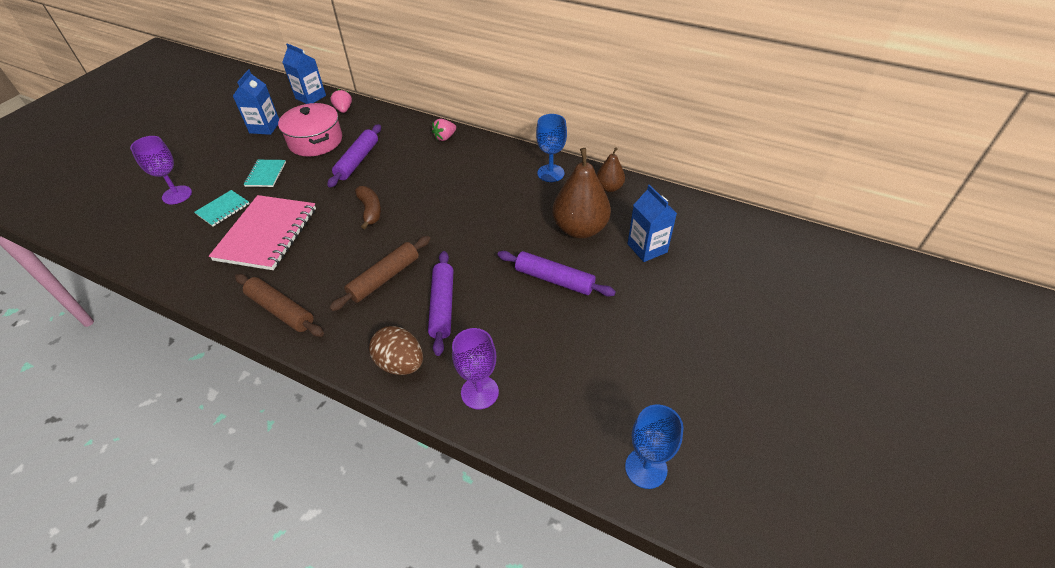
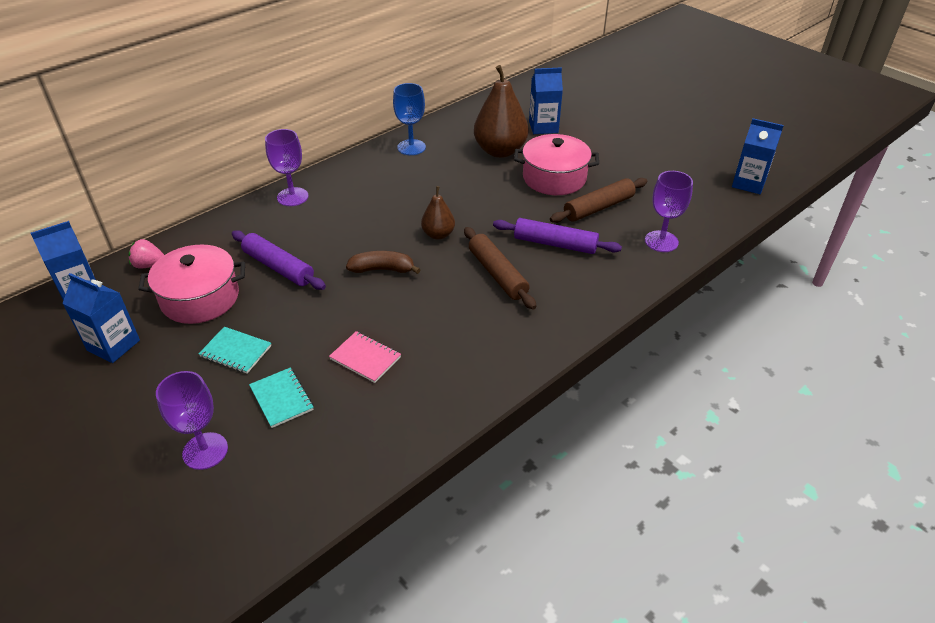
camera: 70 degrees left, 5 degrees down
(267, 234) = (365, 358): pink notebook -> pink notebook, size x0.49
(281, 310) = (505, 354): brown rolling pin -> brown rolling pin (598, 207)
(400, 363) = (614, 280): brown egg -> none
(445, 137) = (292, 197): pink strawberry -> purple goblet
(554, 279) = (554, 178): purple rolling pin -> pink pot
(609, 188) = (456, 124): brown pear -> brown pear (438, 234)
(646, 468) = (748, 183): blue goblet -> blue carton

